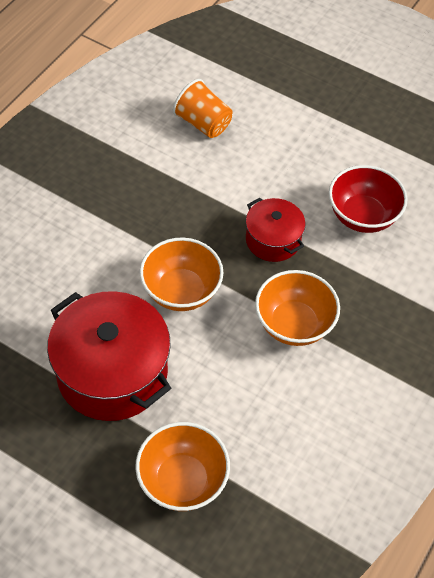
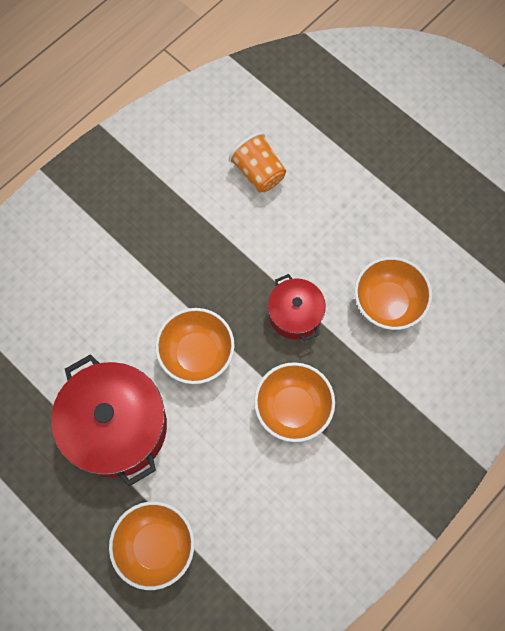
camera: 15 degrees right, 15 degrees up
(362, 216) = (387, 303): red bowl -> orange bowl

